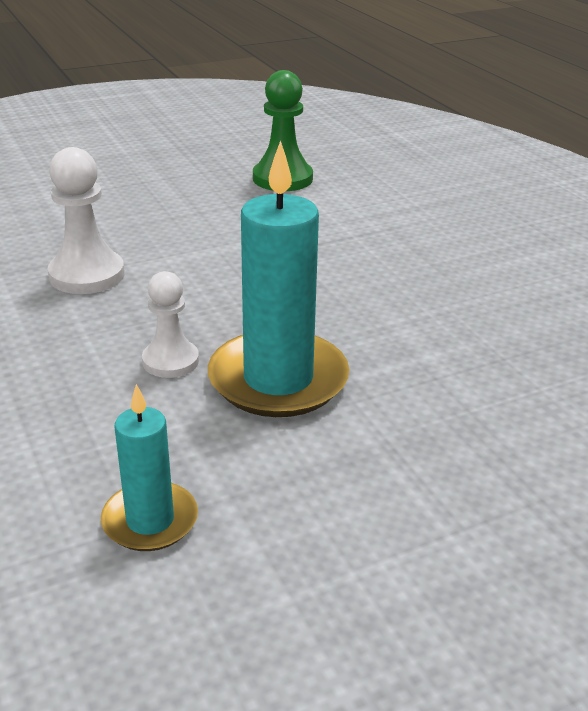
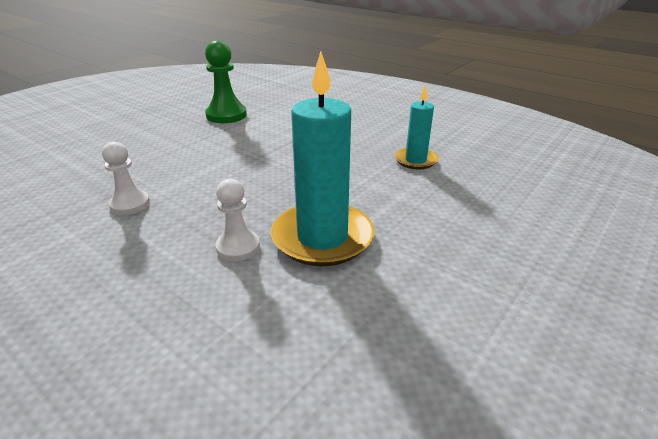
camera: 25 degrees left, 0 degrees up
(87, 275) = (130, 204): white pawn -> white pawn, size x0.65
(150, 520) = (313, 375): turquoise candle -> turquoise candle (415, 160)

